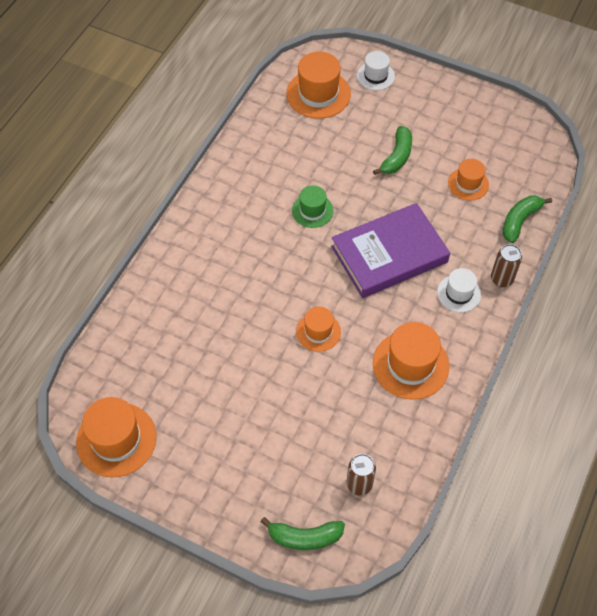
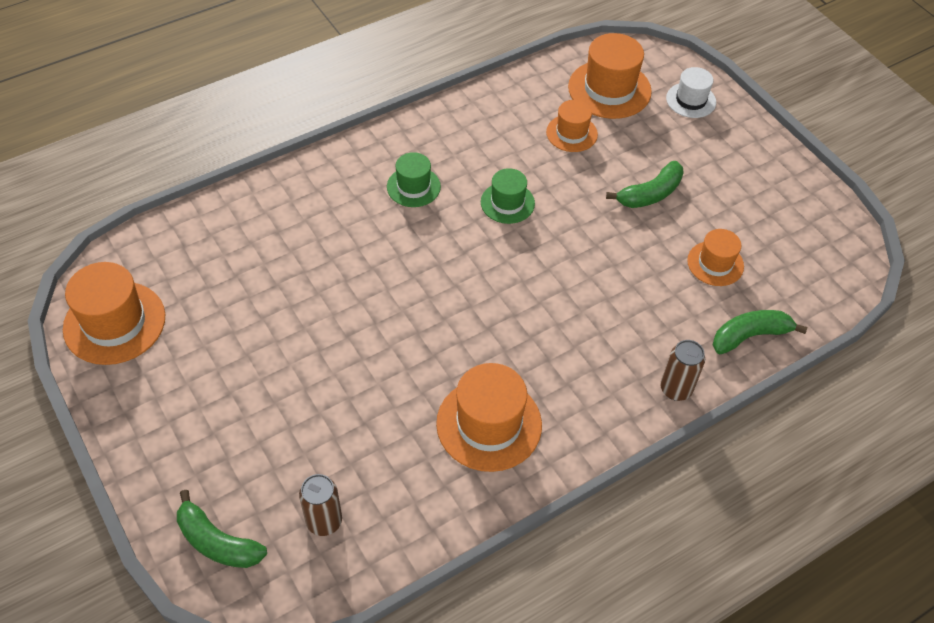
camera: 30 degrees right, 5 degrees down
(242, 232) = (413, 187): none -> green hat
(318, 332) = (412, 330): orange hat -> orange hat (571, 133)
(389, 254) = (559, 291): purple book -> none
(459, 293) = (609, 377): white hat -> none

